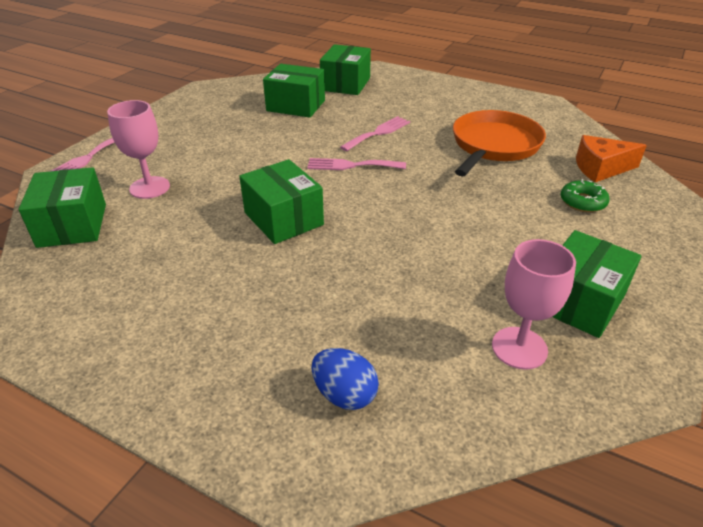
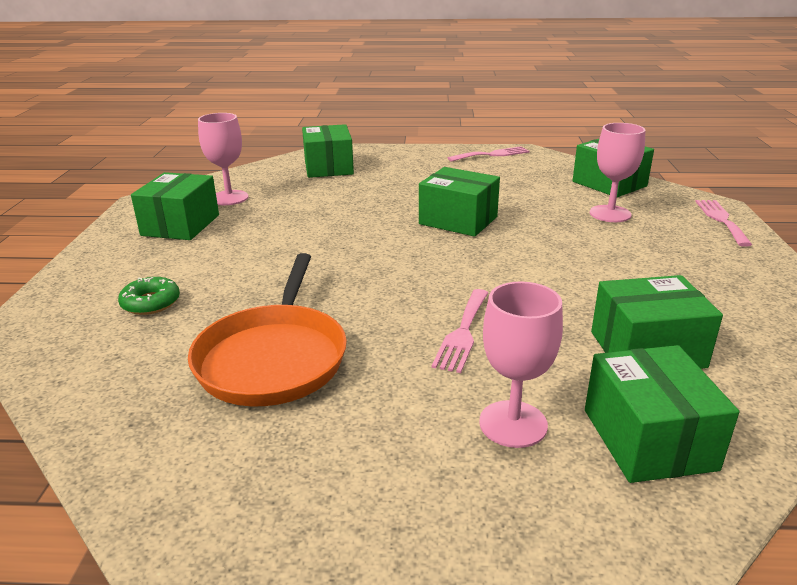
camera: 155 degrees right, 10 degrees down
(344, 395) = (328, 167): blue egg -> green box
(351, 165) = (450, 278): pink fork -> pink fork (492, 154)
(392, 98) = (513, 424): none -> pink goblet
(600, 168) = (104, 359): orange cheese -> none

